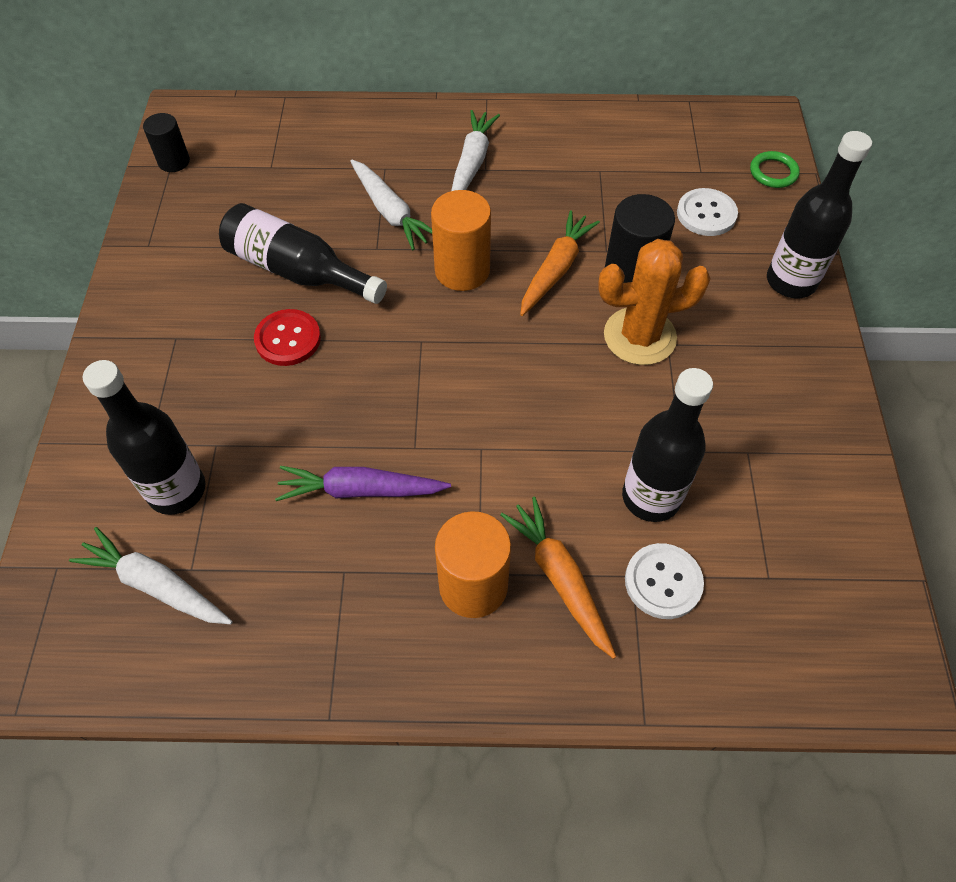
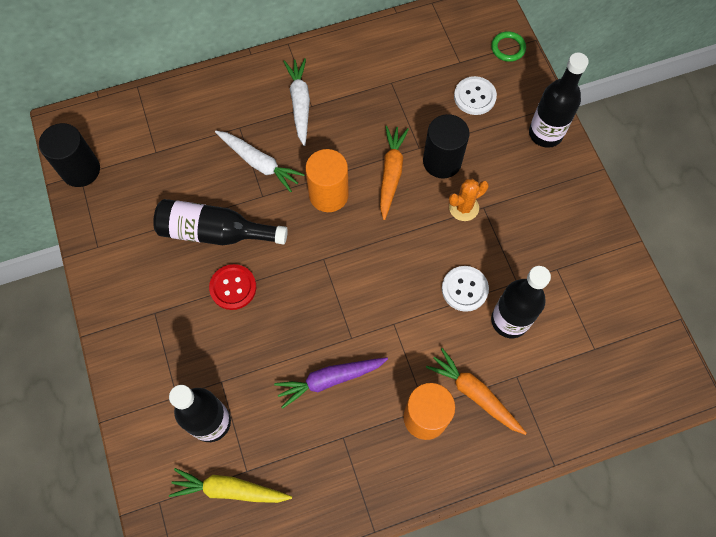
camera: 20 degrees left, 10 degrees up
(156, 585) = (229, 489): white carrot -> yellow carrot
(174, 161) = (81, 170): black cylinder -> black cylinder, size x1.61
(639, 336) = (463, 207): orange cactus -> orange cactus, size x0.61
(663, 582) = (535, 374): white button -> white button (464, 289)

